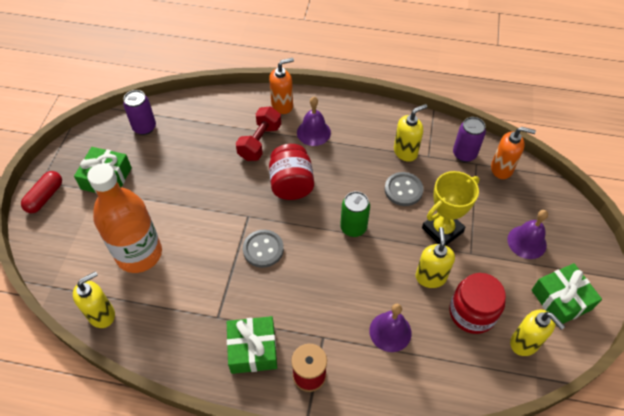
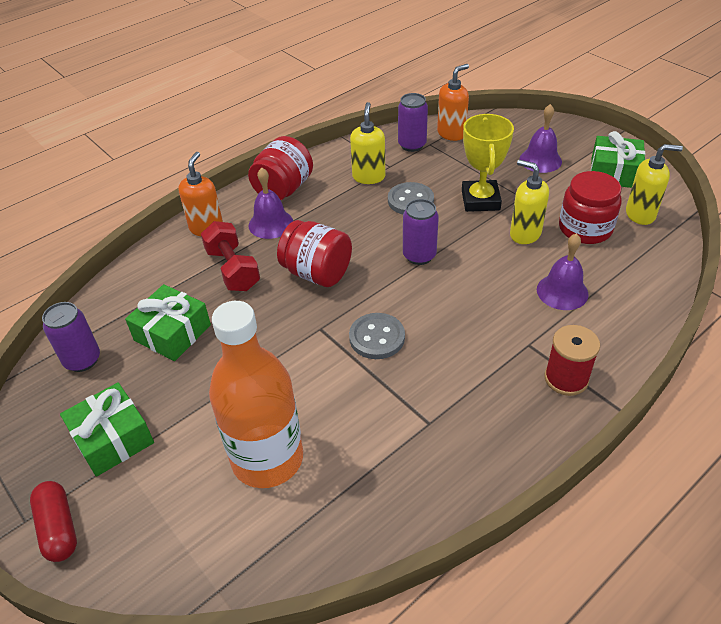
camera: 50 degrees left, 10 degrees down
(102, 314) = (320, 546): yellow soap dispenser -> none
(253, 349) = (498, 411): green gift -> green gift (172, 333)
(350, 117) = (283, 189): none -> red jar
(353, 228) = (419, 255): green can -> purple can

